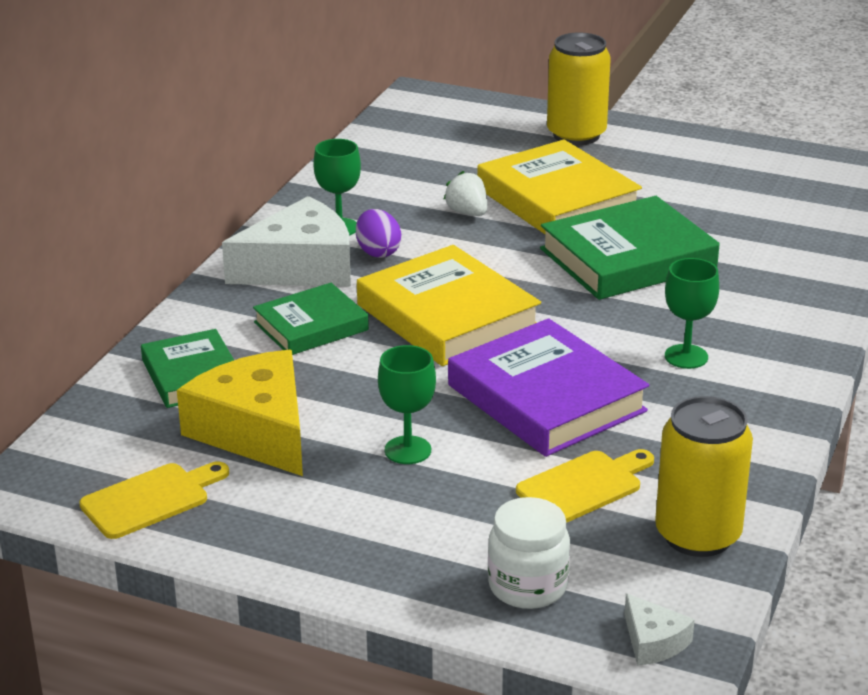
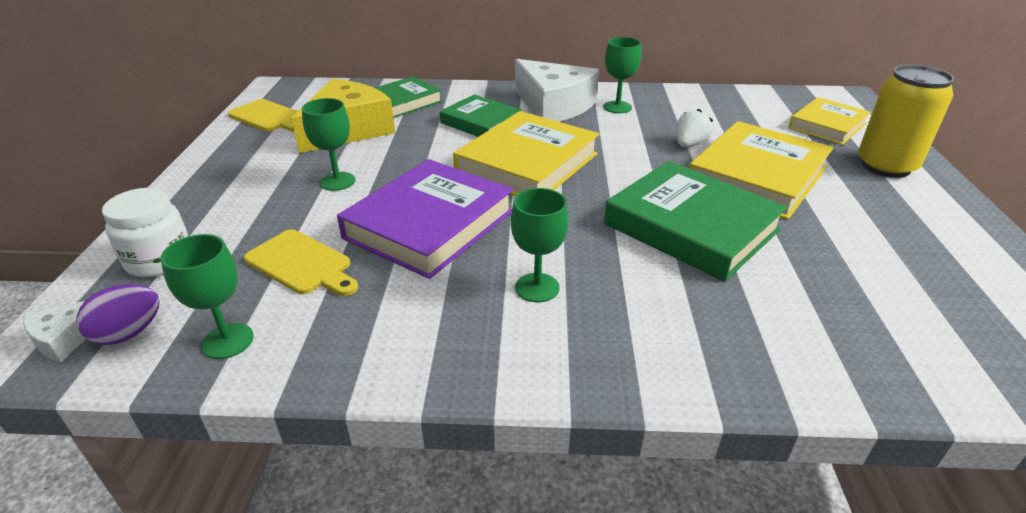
camera: 70 degrees right, 5 degrees up
(378, 252) = (597, 125): purple egg -> purple egg (129, 333)
(478, 130) = (827, 126): none -> yellow book
(697, 535) = (228, 341): yellow can -> green goblet

